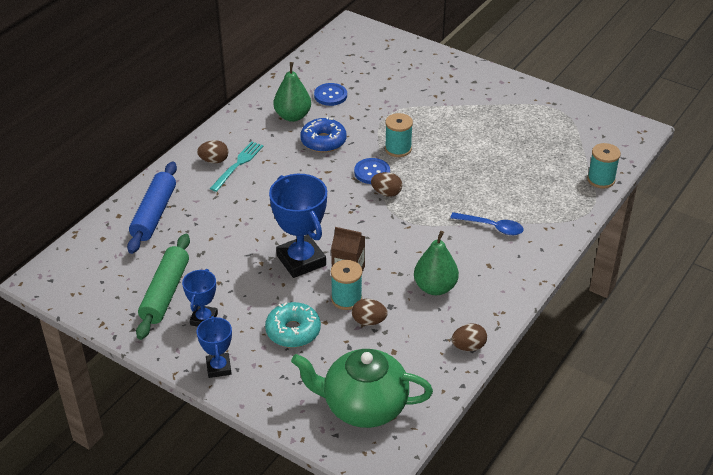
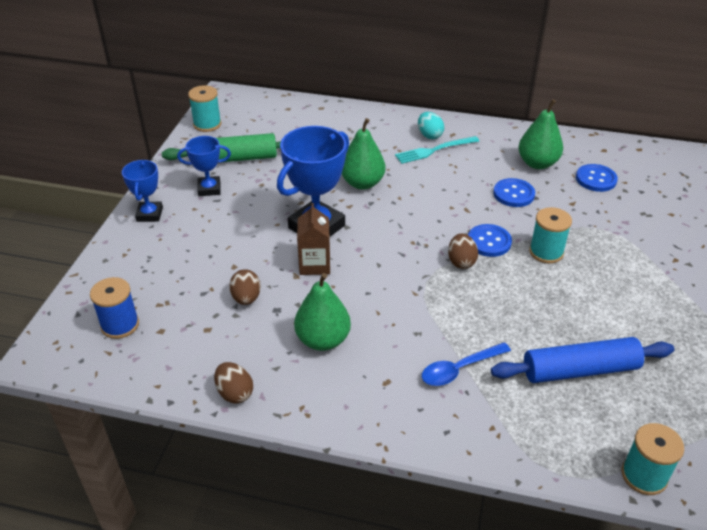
camera: 70 degrees right, 0 degrees up
(154, 214) = (333, 124): blue rolling pin -> blue rolling pin (579, 370)
(214, 161) = (429, 135): brown egg -> turquoise egg
(219, 367) = (150, 214): blue trophy -> blue trophy turned 60 degrees counterclockwise
(238, 165) = (434, 150): turquoise fork -> turquoise fork turned 150 degrees clockwise
(258, 219) = (362, 183): none -> green pear
(293, 331) = (212, 248): turquoise donut -> none
(323, 141) = (513, 194): blue donut -> blue button
(346, 299) = (274, 273): turquoise spool -> turquoise spool (207, 124)
(363, 406) = (120, 325): green teapot -> blue spool
(492, 227) = (459, 369): blue spoon -> blue spoon turned 60 degrees clockwise

